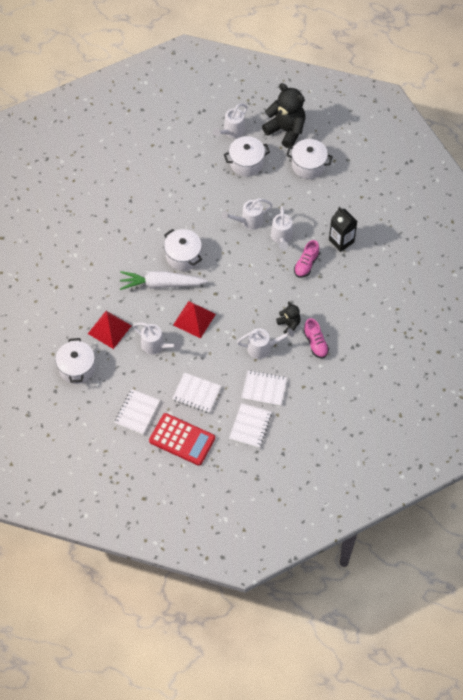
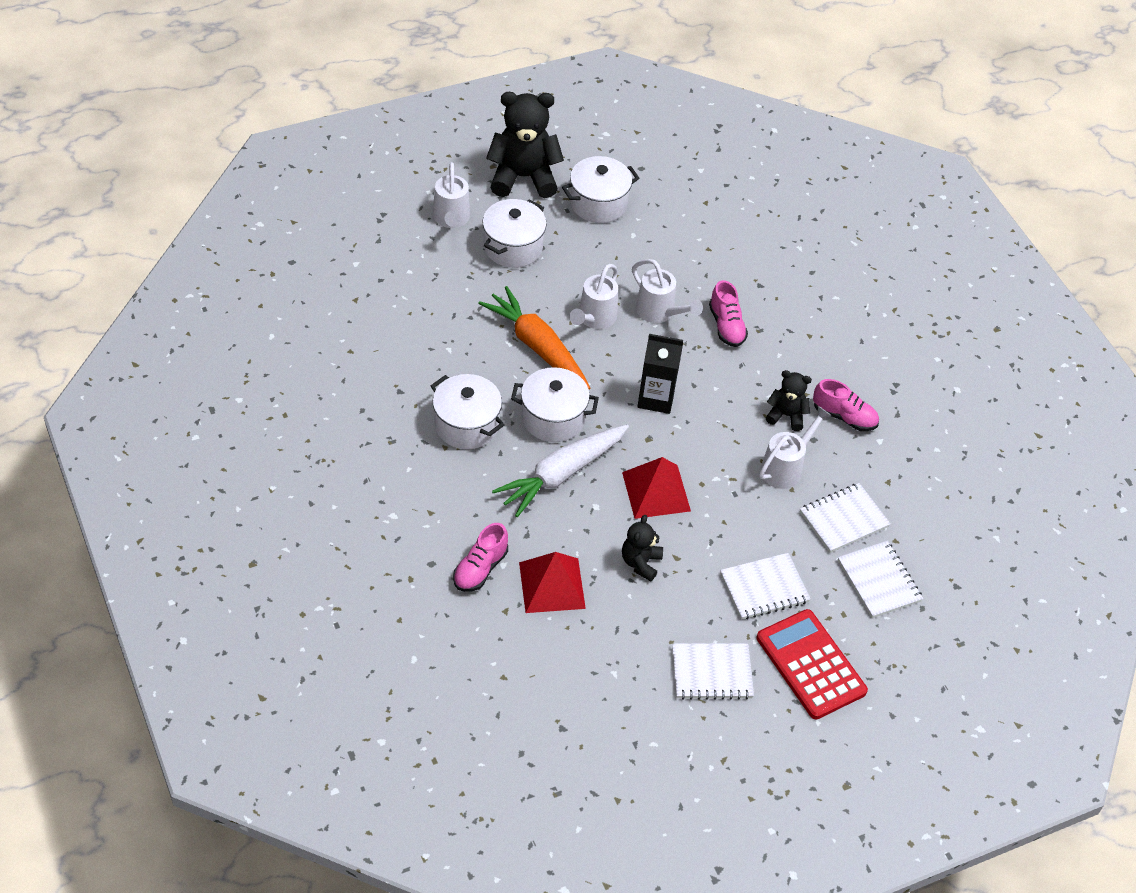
camera: 45 degrees left, 10 degrees down
(77, 368) = (561, 672): white pot -> white pot (466, 425)
(87, 302) = (480, 568): none -> pink shoe
(137, 412) = (711, 673): white notebook -> white notebook turned 75 degrees counterclockwise
(155, 346) = (640, 563): white watering can -> black teddy bear
(182, 440) = (811, 665): red calculator -> red calculator turned 105 degrees counterclockwise
(209, 218) = (537, 346): none -> orange carrot
(341, 241) = (739, 270): black carton -> black carton (656, 398)

